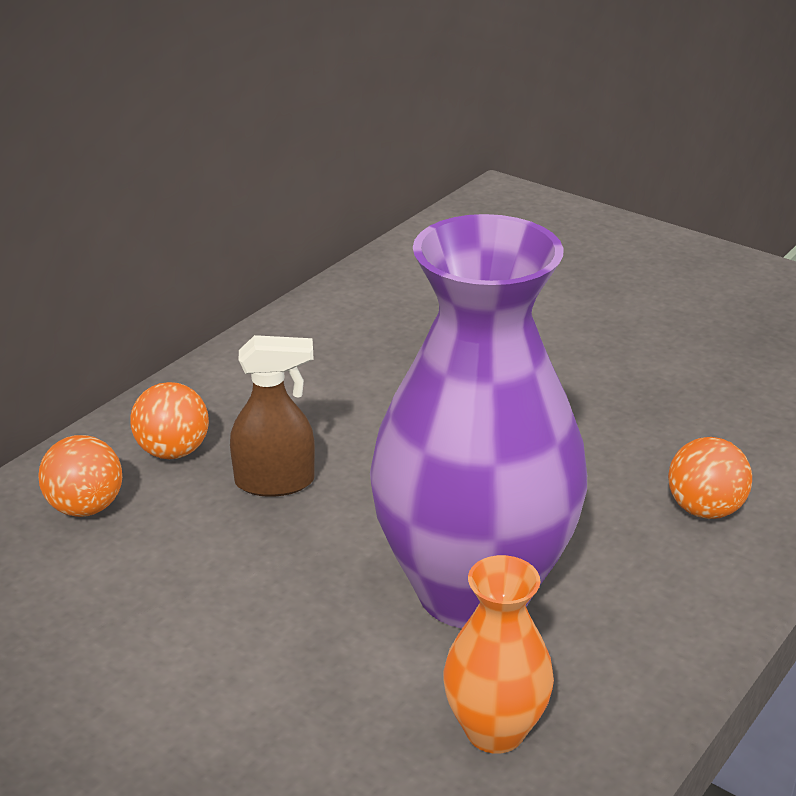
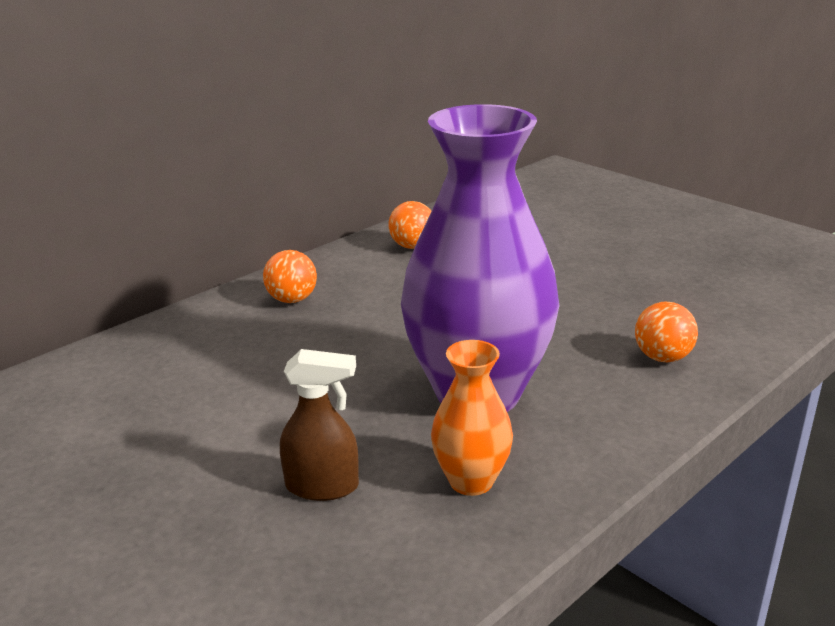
camera: 10 degrees right, 5 degrees down
(86, 507) = (224, 327): orange ball -> orange ball (412, 246)
(275, 482) = (356, 321): brown spray bottle -> brown spray bottle (323, 486)

